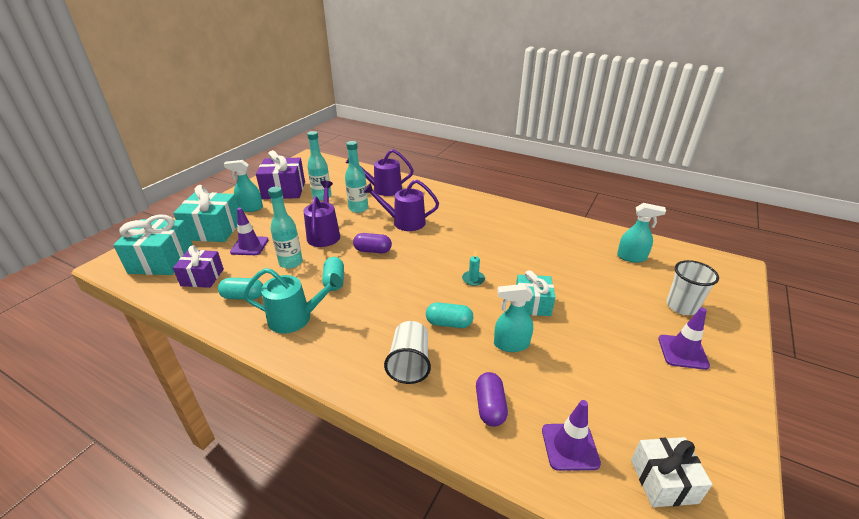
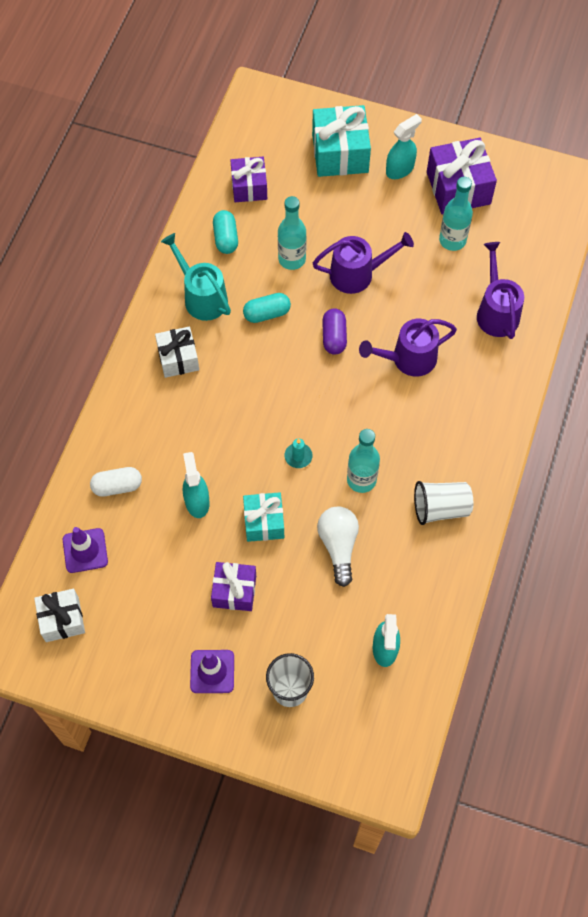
camera: 80 degrees right, 30 degrees up
(162, 260) = (270, 135): turquoise gift -> none
(249, 246) = (315, 205): purple traffic cone -> none
(250, 208) = (400, 169): turquoise spray bottle -> turquoise spray bottle turned 60 degrees clockwise
(295, 318) = (202, 297): turquoise watering can -> turquoise watering can turned 150 degrees clockwise
(354, 341) = (178, 358): none -> white gift
(358, 208) = (431, 294): turquoise bottle -> turquoise bottle (361, 480)
(404, 222) = (408, 359): purple watering can -> purple watering can turned 105 degrees counterclockwise
(409, 363) = (157, 413): white cup -> white cup (440, 508)
(449, 323) = (218, 439): turquoise capsule -> none
(490, 407) = (117, 486): purple capsule -> white capsule
(552, 268) = (338, 546): none -> white light bulb
(600, 329) = (234, 591): none -> purple gift

